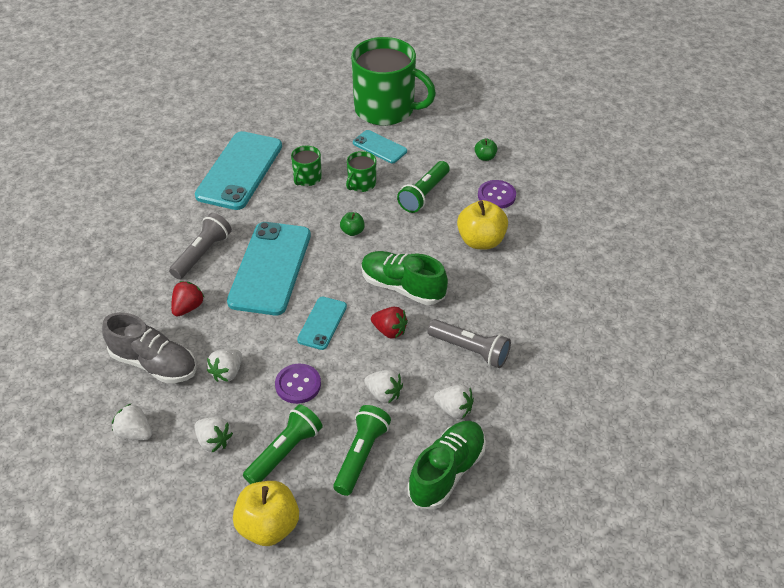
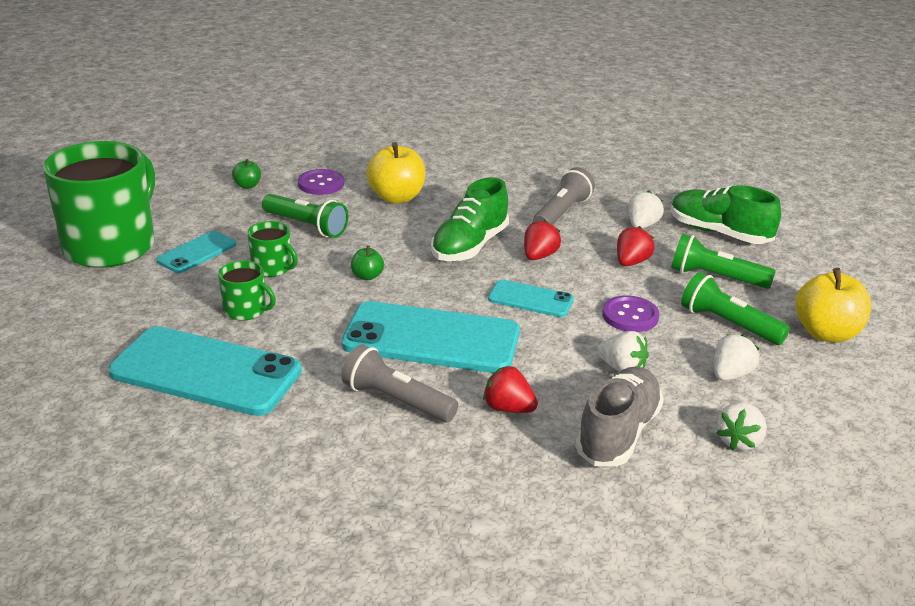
camera: 90 degrees left, 15 degrees down
(384, 394) = (631, 262): white strawberry -> red strawberry

